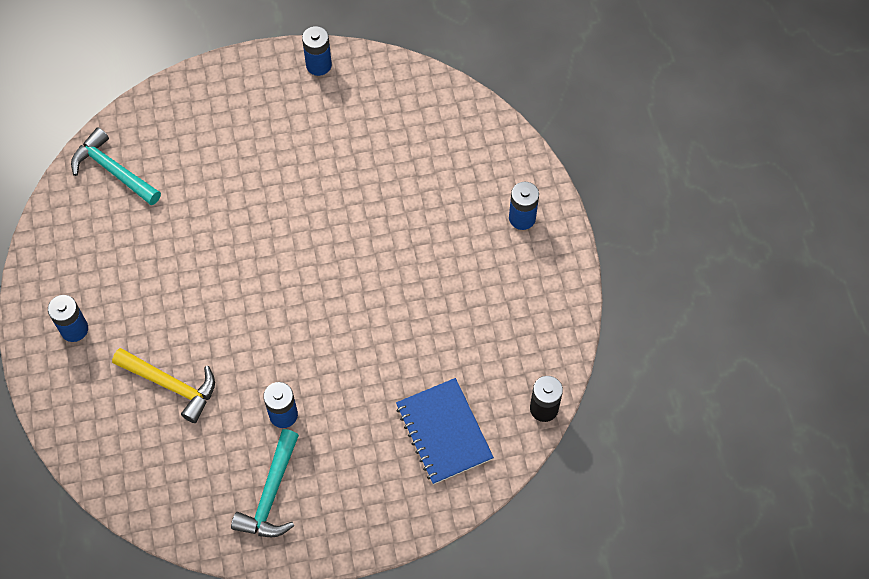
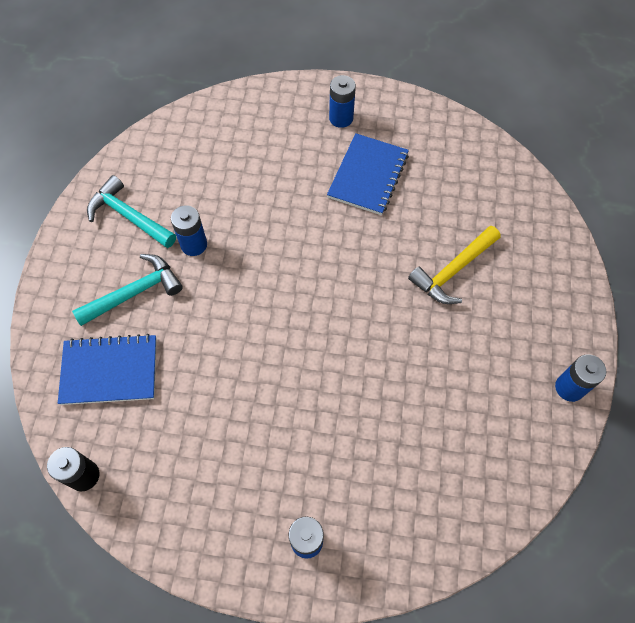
camera: 110 degrees right, 0 degrees up
(113, 170) = (489, 177): turquoise hammer -> turquoise hammer (135, 292)
(145, 279) = (368, 176): none -> blue notebook
(171, 385) = (260, 171): yellow hammer -> yellow hammer (453, 271)

